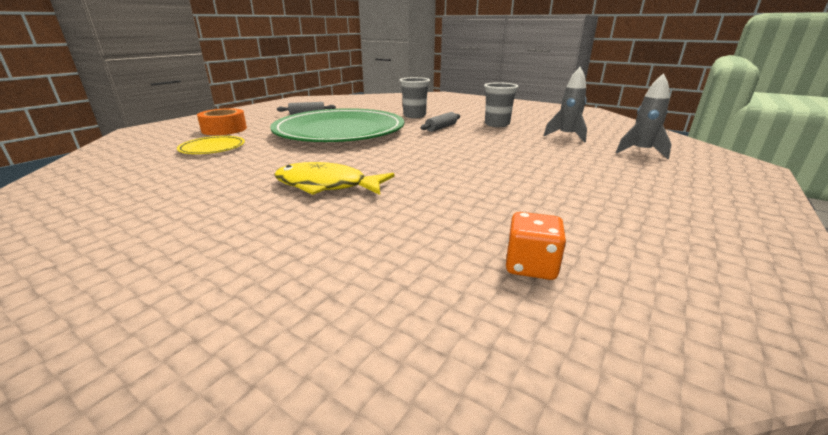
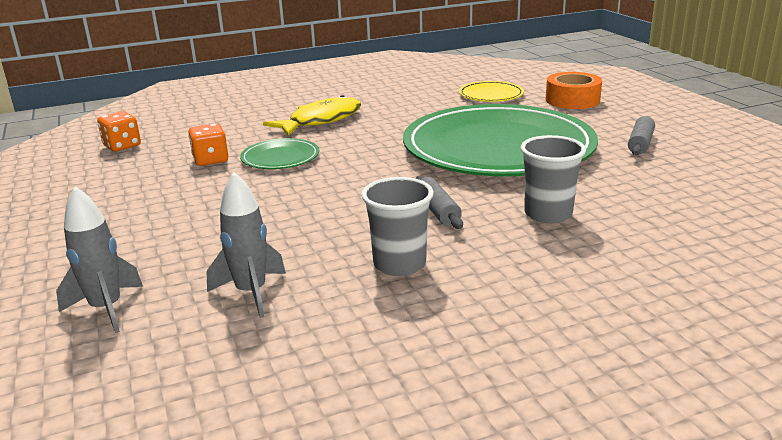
camera: 125 degrees right, 0 degrees up
(431, 174) = (280, 157): none -> green plate
(476, 196) = (210, 160): none -> orange dice

